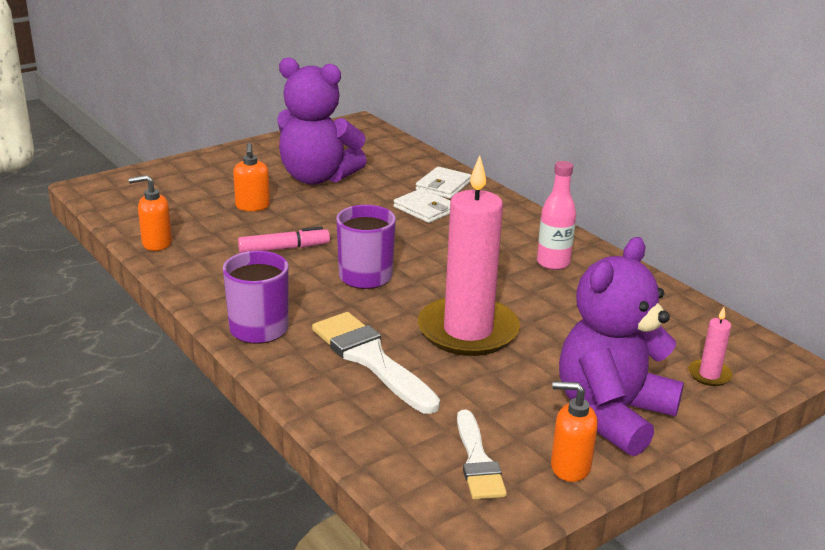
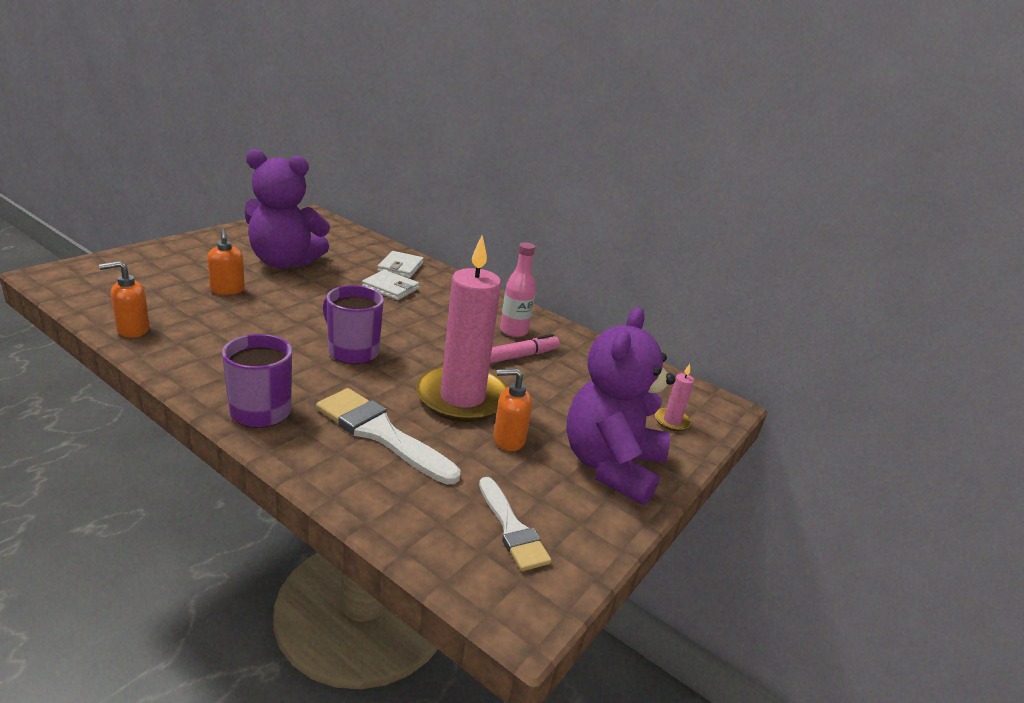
camera: 20 degrees left, 0 degrees up
(284, 248) = (268, 329): pink marker -> pink marker (521, 356)
(569, 467) = (594, 523): orange soap dispenser -> orange soap dispenser (508, 439)

